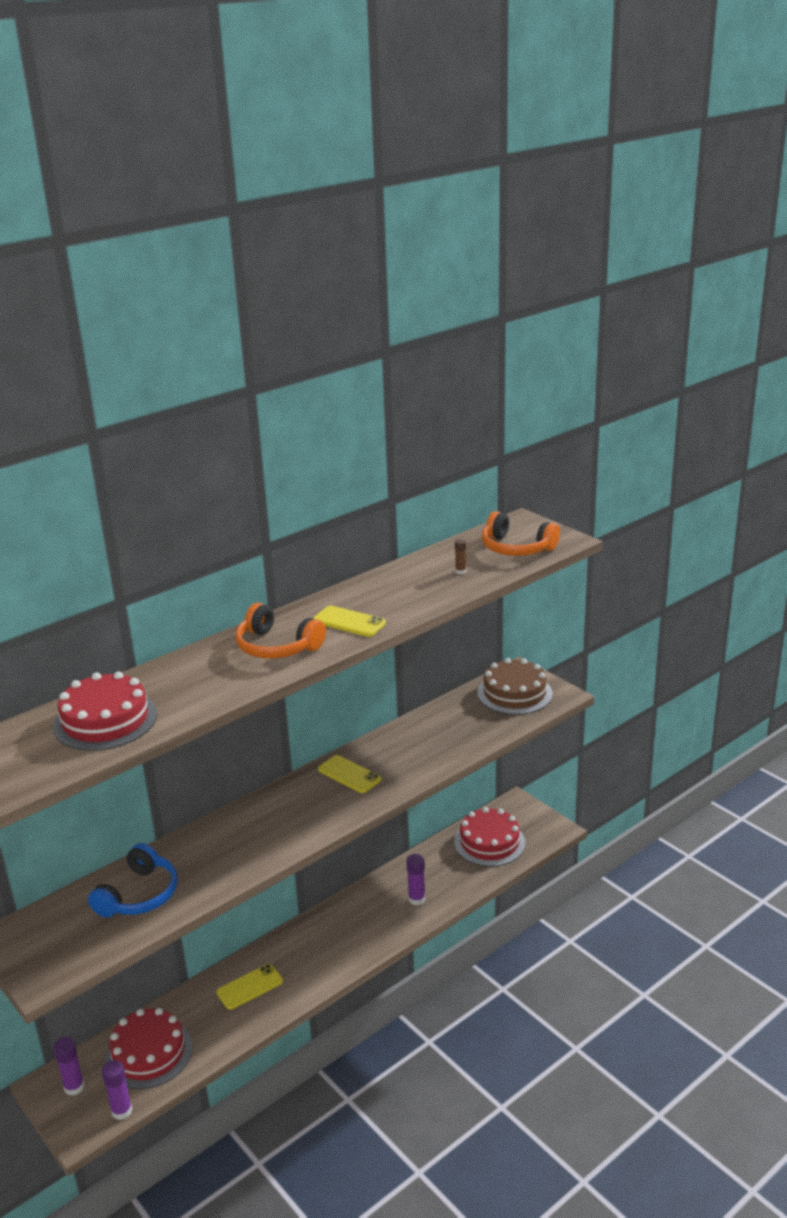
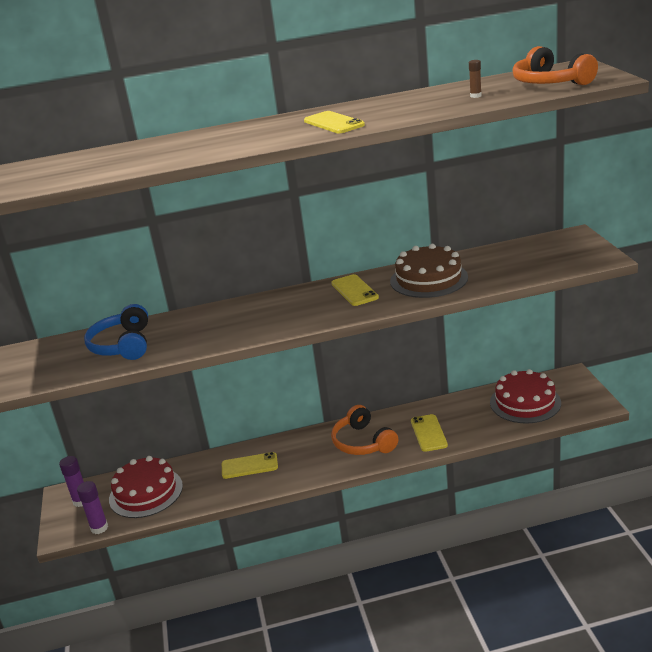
camera: 30 degrees right, 0 degrees up
(105, 720) = (72, 168): red cake -> none
(139, 895) = (123, 345): blue headphones -> blue headphones turned 120 degrees clockwise
(277, 646) = (255, 135): orange headphones -> orange headphones (363, 442)
(416, 899) = (429, 433): purple glue stick -> yellow phone
(514, 693) = (556, 251): brown cake -> brown cake (429, 279)

